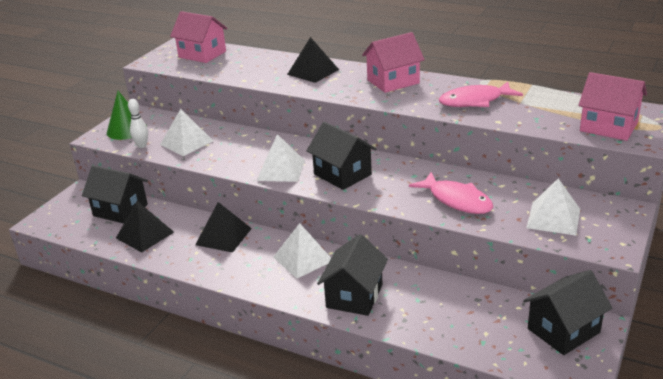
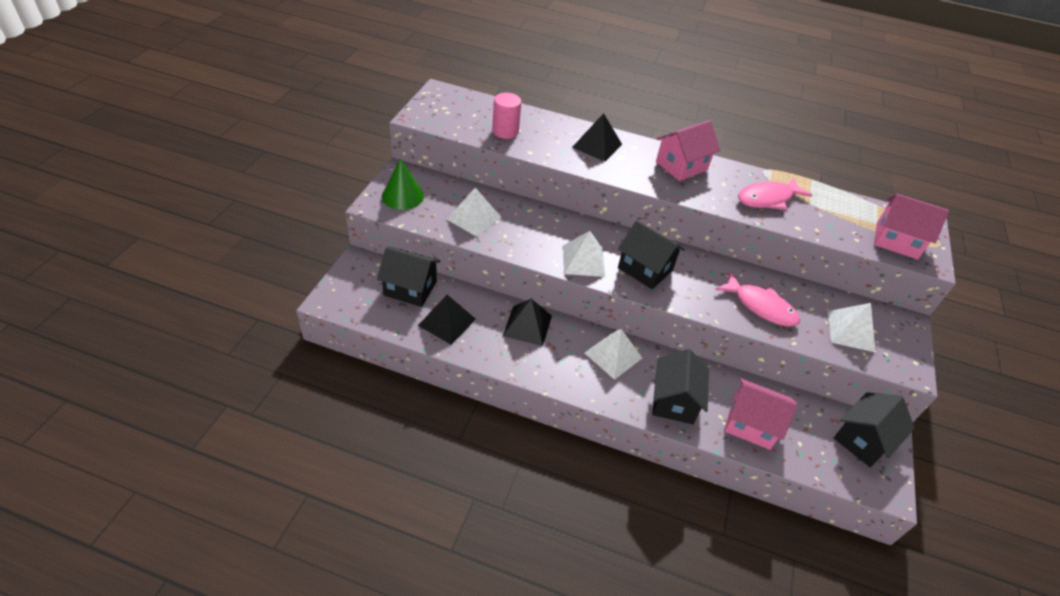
camera: 15 degrees left, 15 degrees up
(142, 146) = (427, 220): white bowling pin -> none
(202, 54) = (471, 110): pink house -> pink house (750, 424)
(227, 67) = (505, 131): none -> pink cylinder

